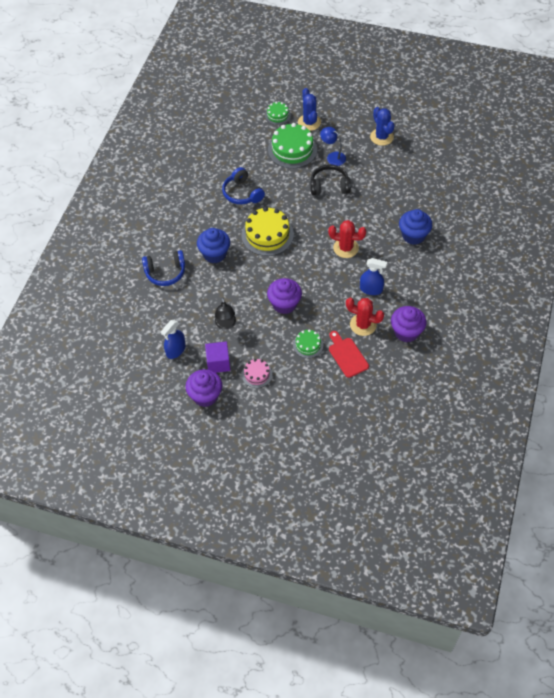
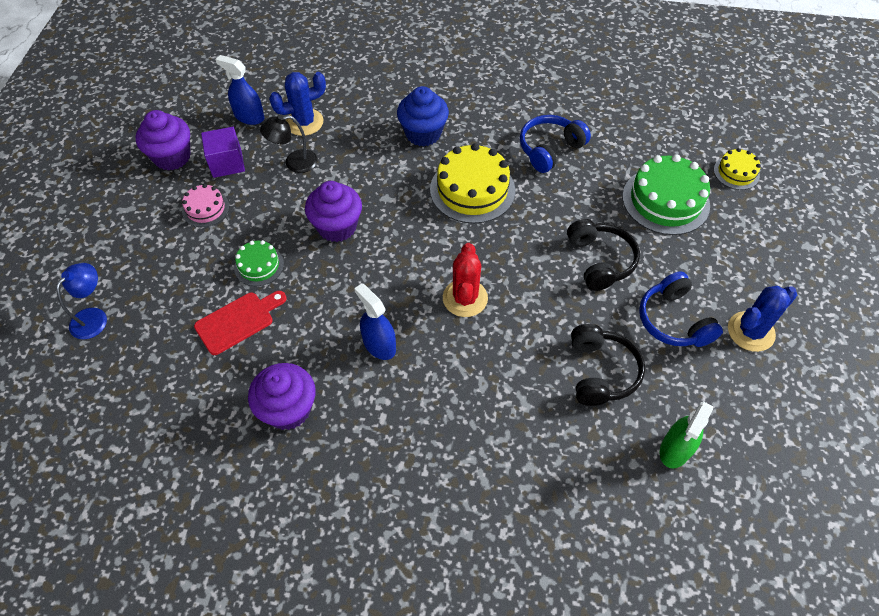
camera: 80 degrees right, 0 degrees up
(165, 273) = (381, 88): blue headphones -> blue headphones (673, 320)
(277, 115) = (736, 172): green cake -> yellow cake
(309, 122) = (739, 217): blue cactus -> blue cactus (304, 122)
(332, 157) = (670, 259): blue lamp -> blue lamp (94, 317)
(363, 325) = (301, 339): red cactus -> none
(371, 289) = (379, 344): blue spray bottle -> blue spray bottle turned 135 degrees clockwise
(398, 199) = (601, 372): none -> black headphones
(413, 235) = (515, 406): blue cupcake -> none
(441, 180) = (675, 449): none -> green spray bottle

